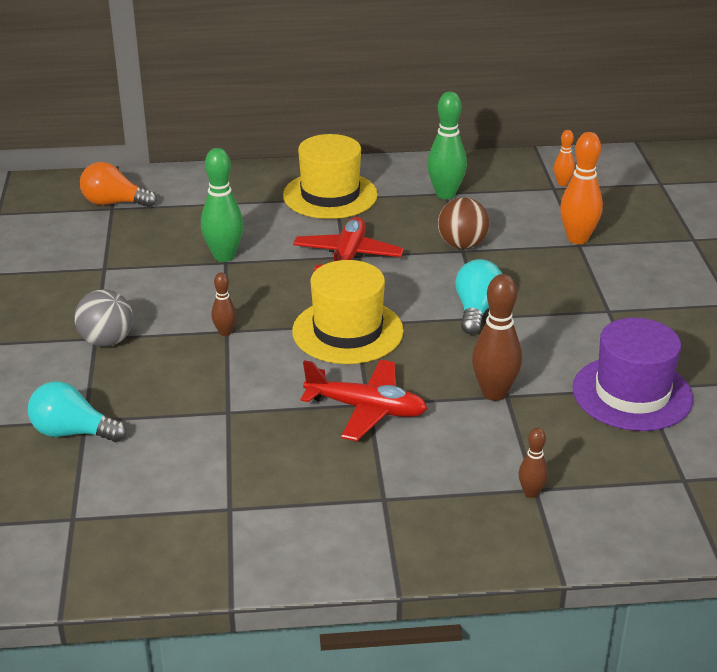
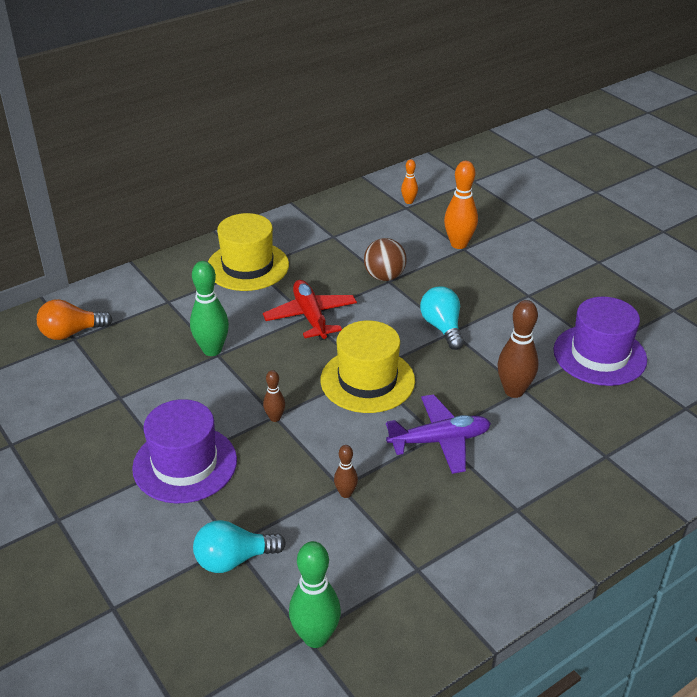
camera: 30 degrees left, 5 degrees up
(107, 341) = (185, 464): grey ball -> purple hat
(366, 409) = (439, 441): red plane -> purple plane
(445, 194) = (334, 237): green bowling pin -> green bowling pin (315, 637)
(531, 493) = (606, 460): brown bowling pin -> brown bowling pin (345, 493)

